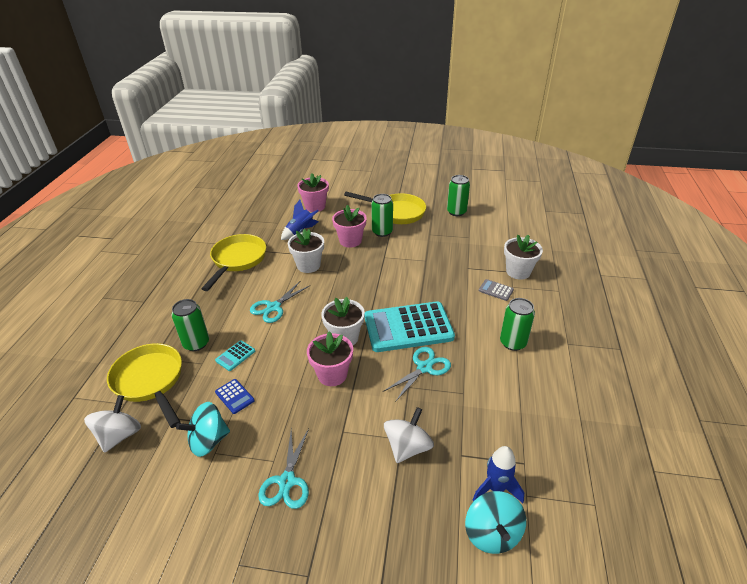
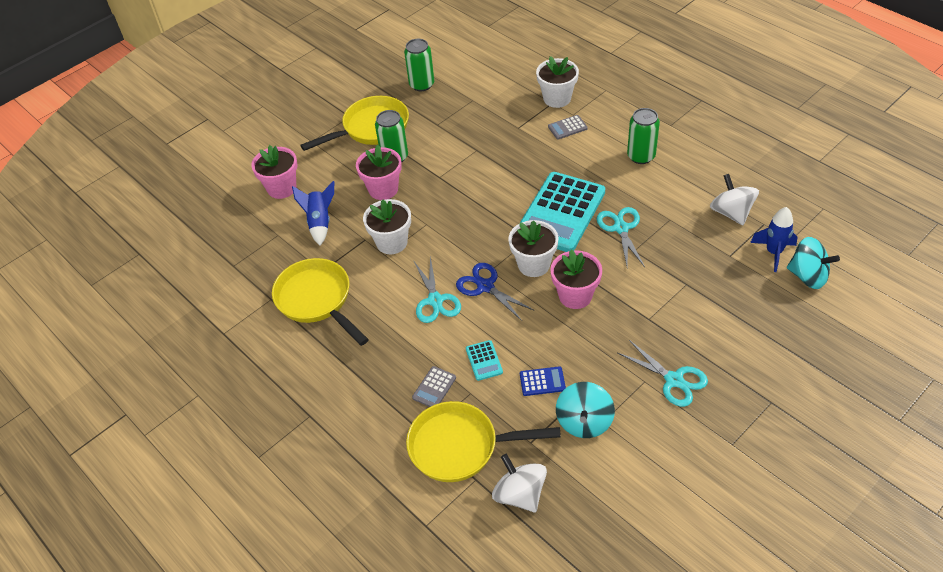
camera: 50 degrees left, 10 degrees up
(196, 343) = (434, 388): green can -> grey calculator
(304, 324) = (485, 286): none -> blue scissors
(407, 447) = (698, 284): white spinning top -> white spinning top (731, 213)

